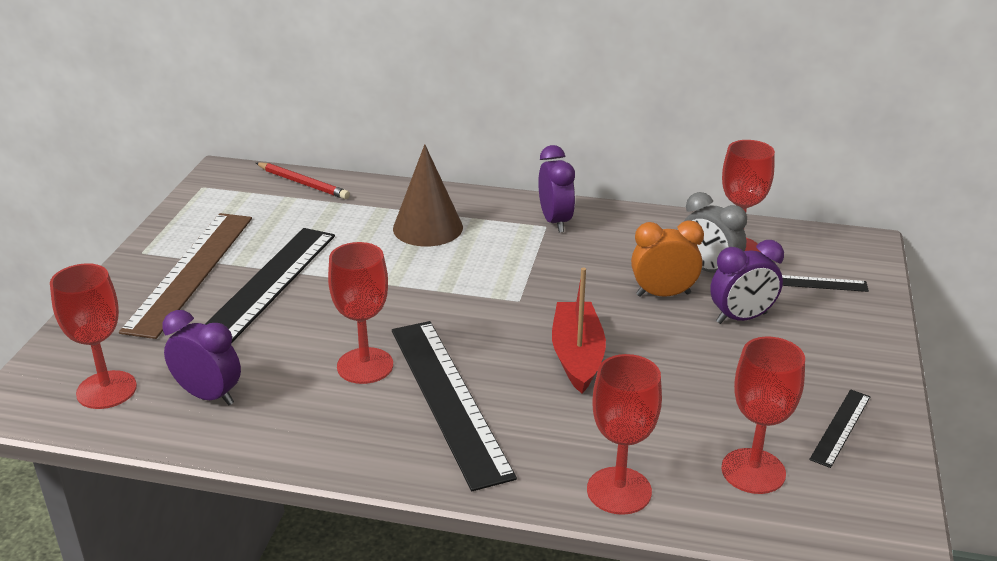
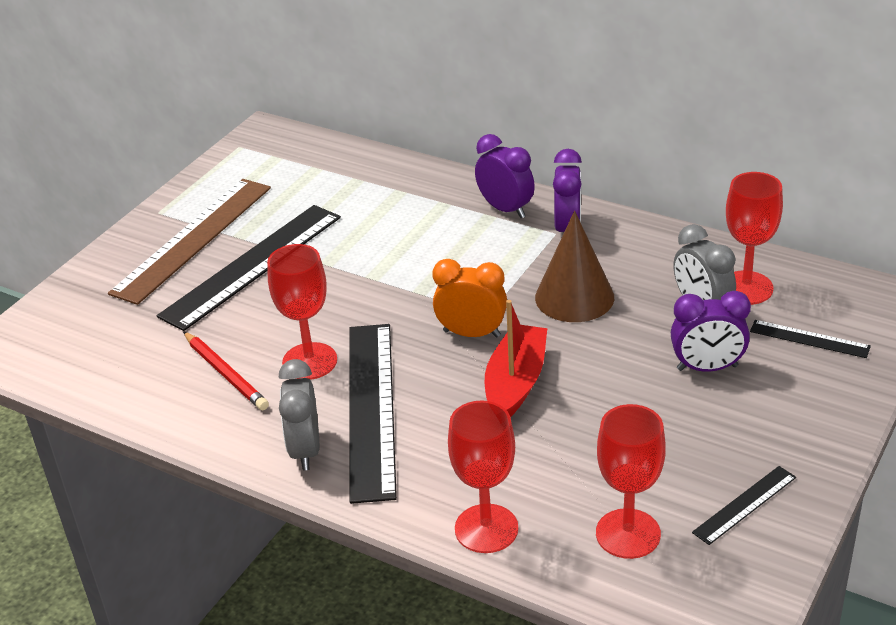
camera: 20 degrees right, 5 degrees up
(106, 390) = (78, 349): red goblet -> none
(208, 395) = (160, 369): purple clock -> purple clock (505, 209)
(303, 183) = (335, 154): red pencil -> red pencil (226, 374)
(400, 448) = (305, 450): none -> grey clock
(428, 228) = (434, 220): brown cone -> brown cone (574, 297)
(663, 294) = (638, 329): orange clock -> orange clock (471, 333)

